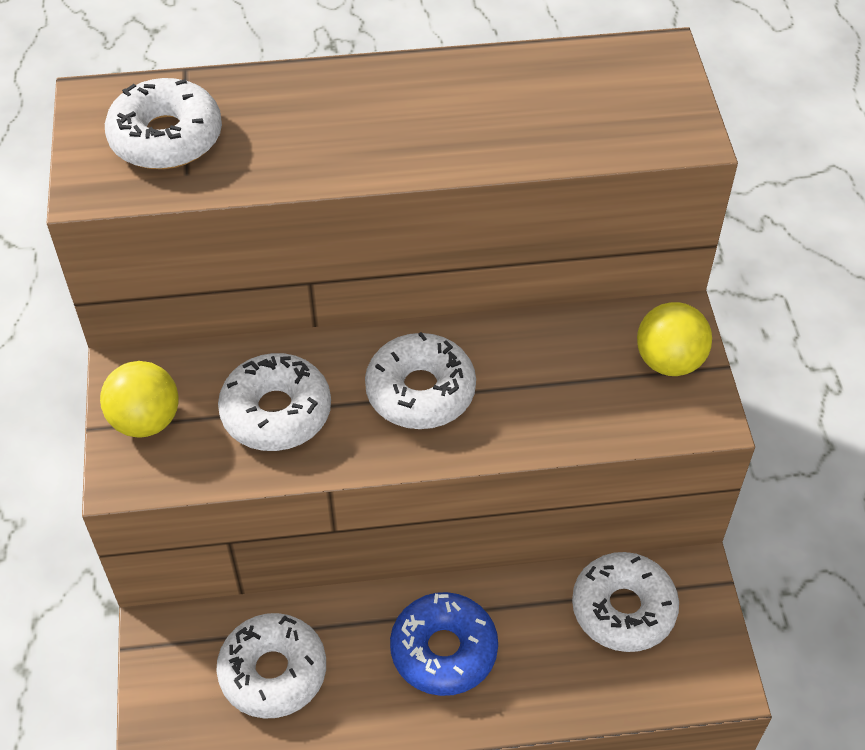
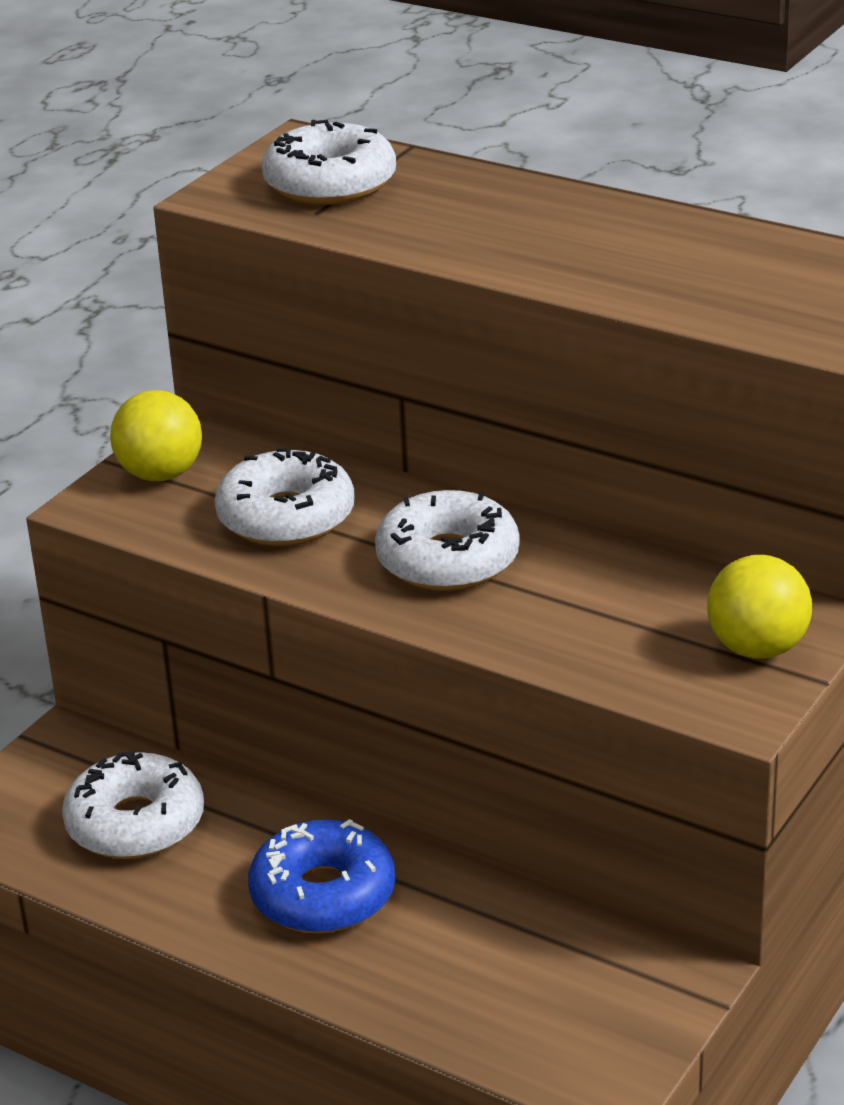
camera: 40 degrees right, 20 degrees down
(623, 609) = (563, 962): white donut -> none

